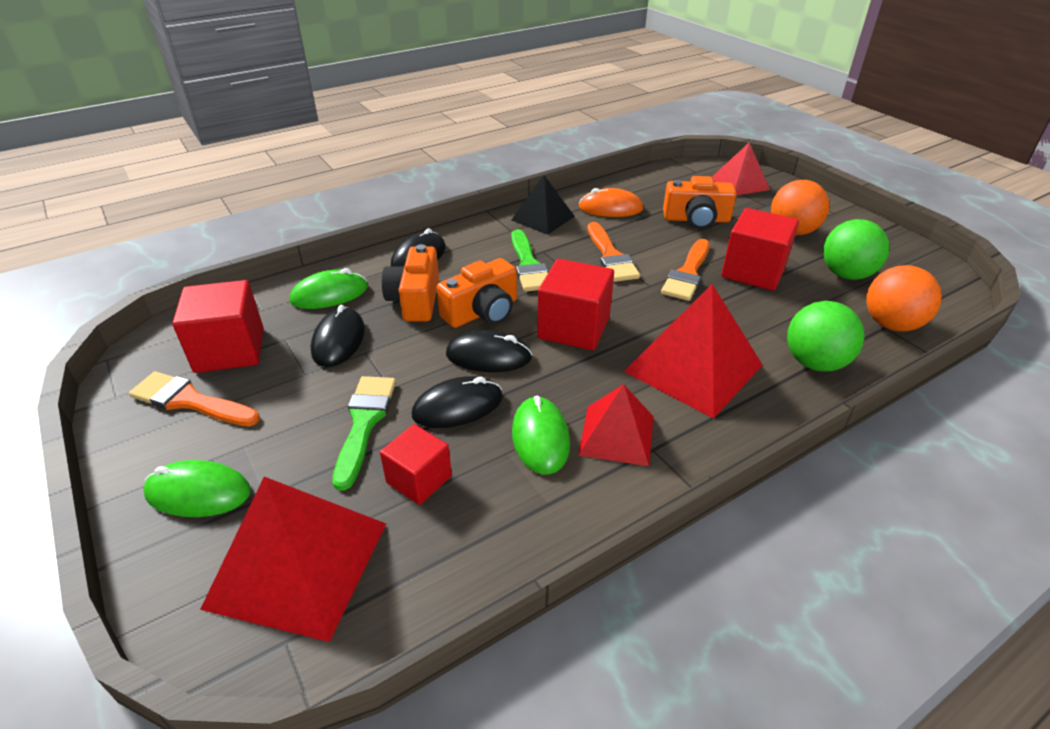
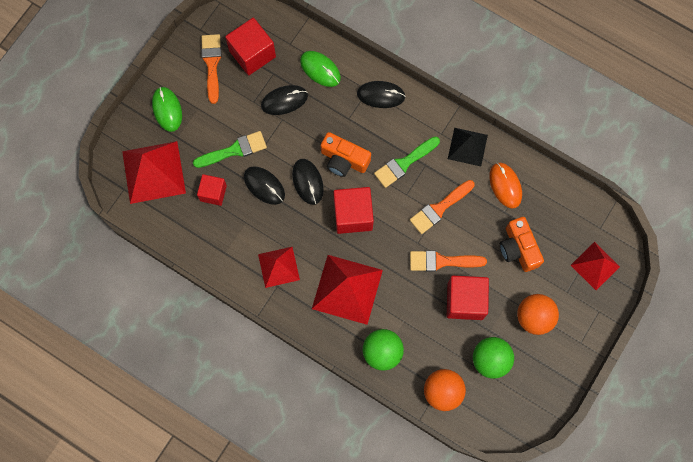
camera: 65 degrees right, 35 degrees up
(415, 300) = (337, 118): orange camera -> none
(540, 438) = (261, 233): green mouse -> none

